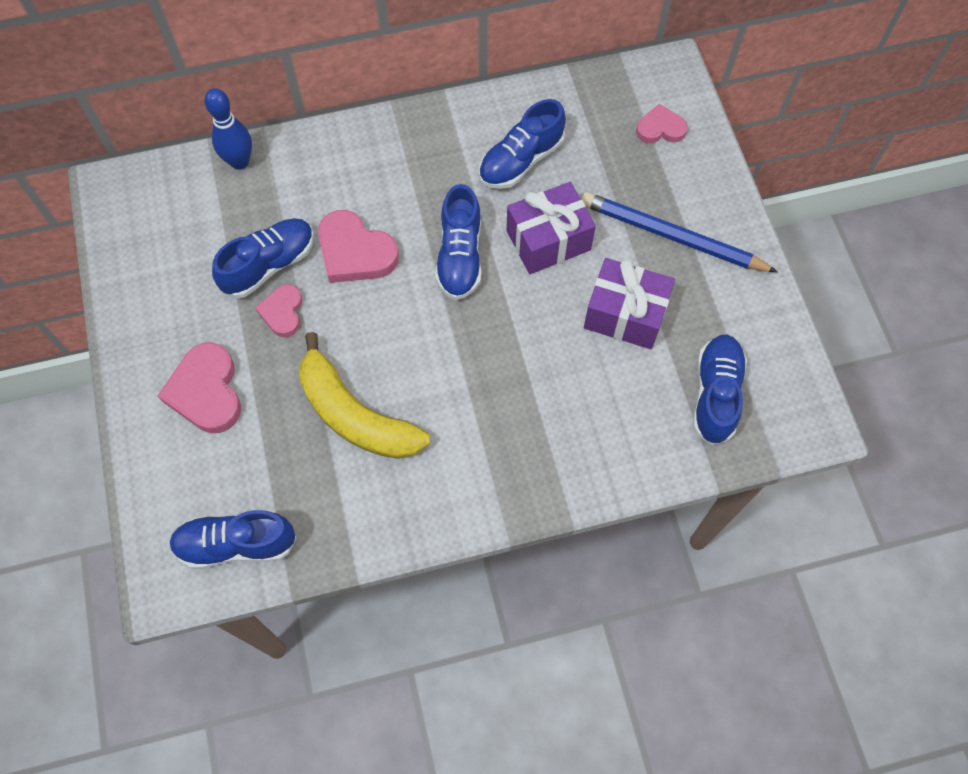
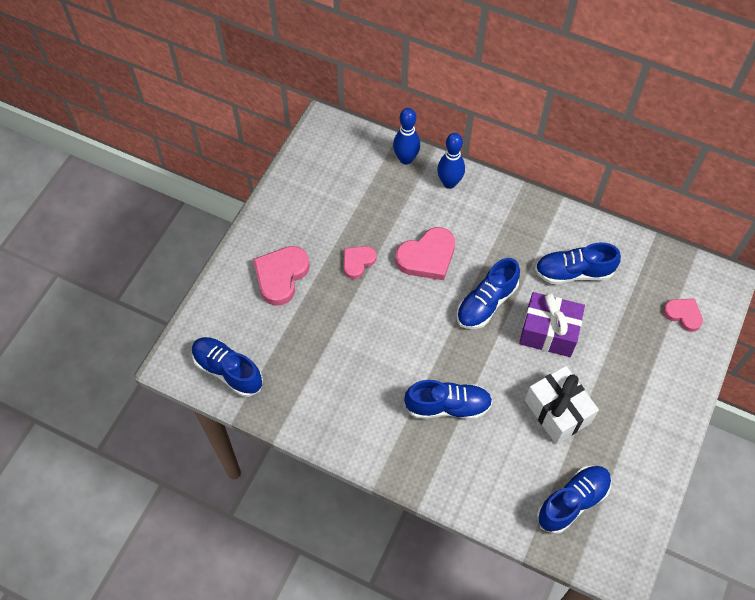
camera: 40 degrees right, 5 degrees down
(269, 265) = (373, 230): blue shoe -> blue shoe (448, 406)
(311, 155) = (449, 183): none -> blue bowling pin
(355, 252) = (427, 257): pink heart -> pink heart turned 105 degrees counterclockwise
(355, 415) = (349, 349): yellow banana -> none
(625, 315) = (557, 411): purple gift -> white gift
(672, 236) = (631, 386): blue pencil -> none

